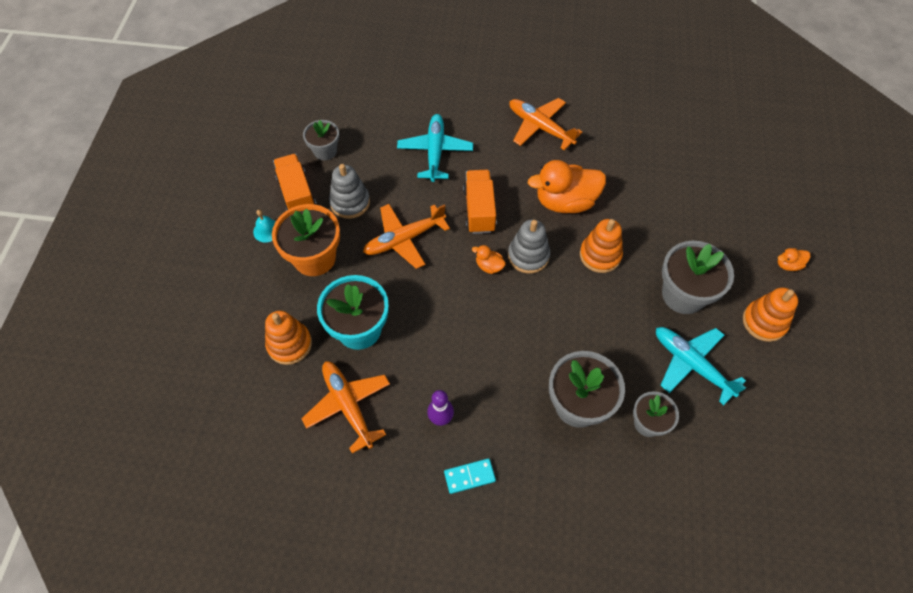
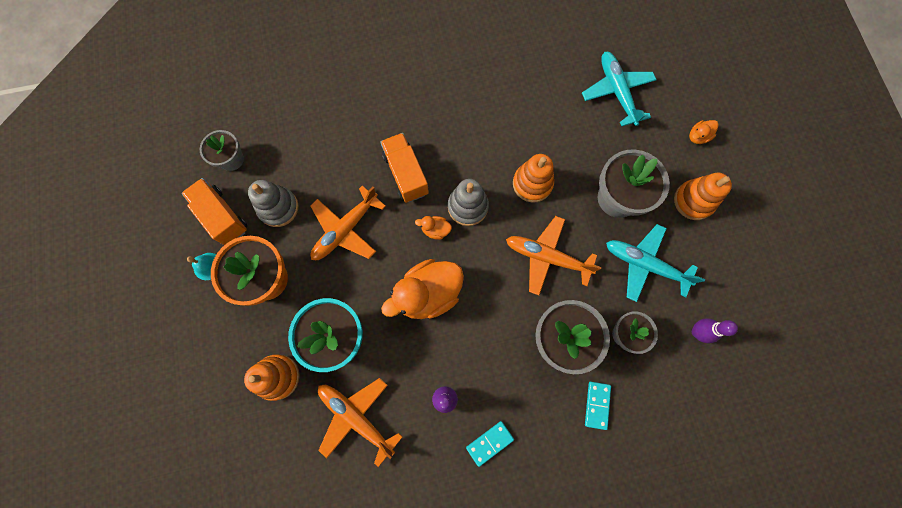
camera: 20 degrees left, 15 degrees up
(435, 152) = (341, 125): turquoise plane -> turquoise plane (617, 92)
(540, 127) = (433, 65): orange plane -> orange plane (547, 257)
(565, 202) = (483, 138): orange duck -> orange duck (428, 294)
(594, 480) = (597, 405): none -> turquoise domino
(727, 447) = (697, 332): none -> purple bowling pin

